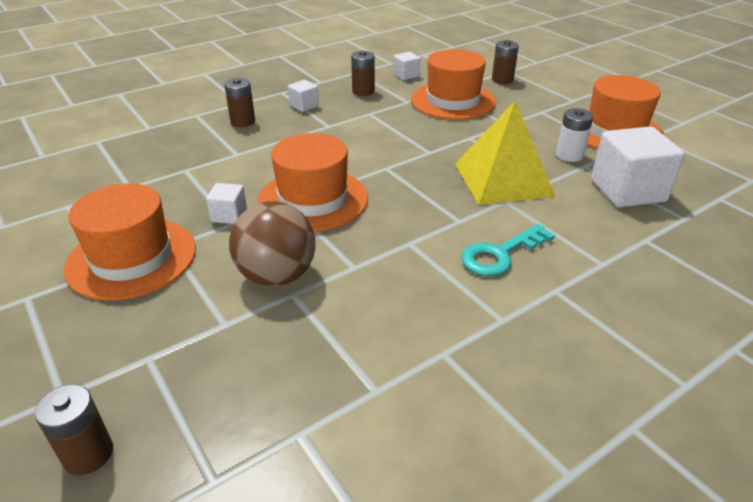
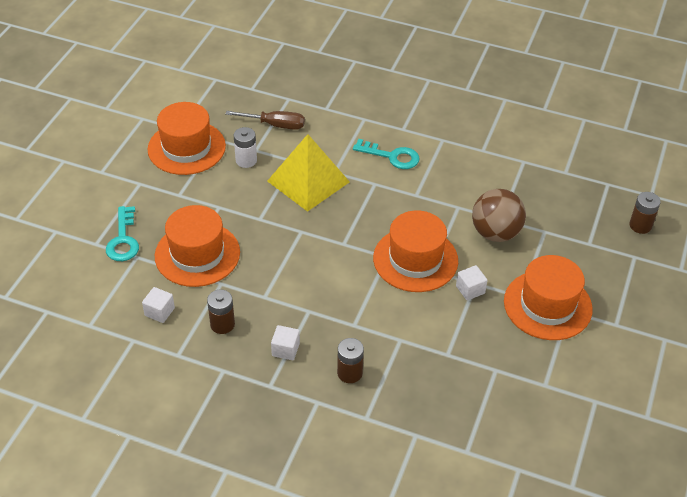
camera: 125 degrees left, 10 degrees up
(502, 80) = (123, 239): brown battery -> turquoise key
(627, 191) = (275, 125): white cube -> brown screwdriver

